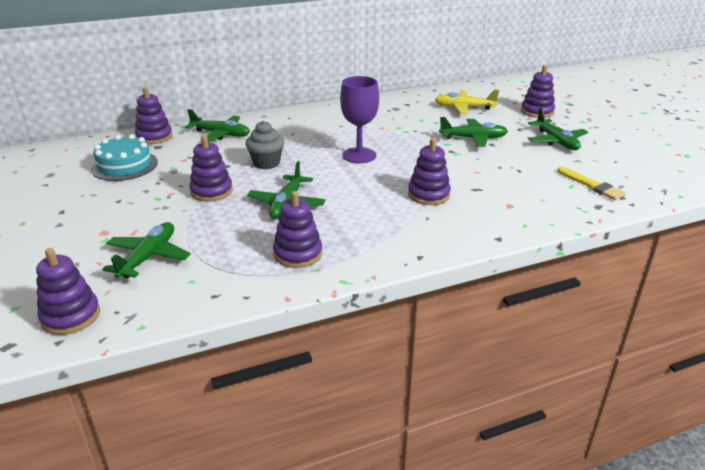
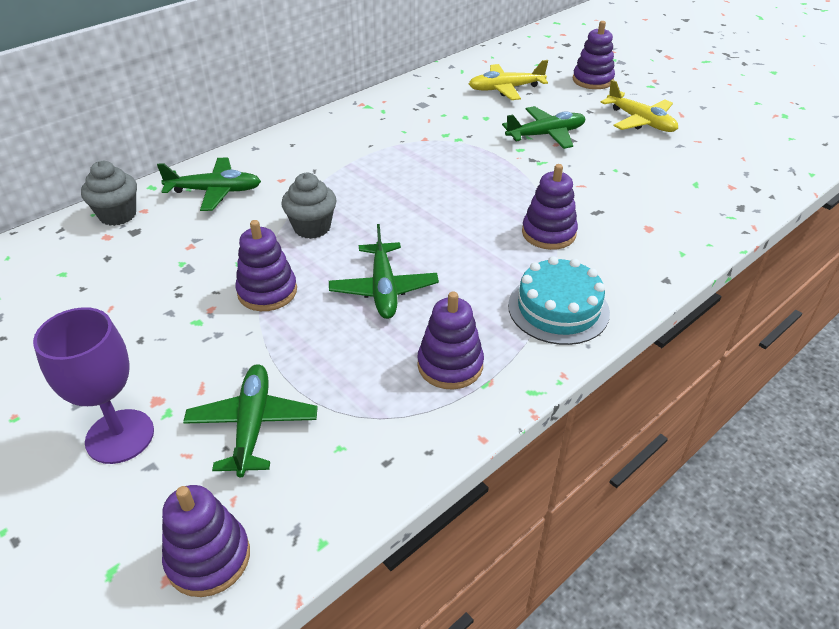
camera: 20 degrees left, 10 degrees up
(124, 165) = (107, 276): turquoise cake -> turquoise cake (558, 309)
(154, 137) = (118, 215): purple stacking toy -> grey cupcake
(359, 155) = (425, 189): purple goblet -> purple goblet (120, 436)
(556, 141) = (640, 121): green plane -> yellow plane
(591, 185) = (716, 179): yellow brush -> none

